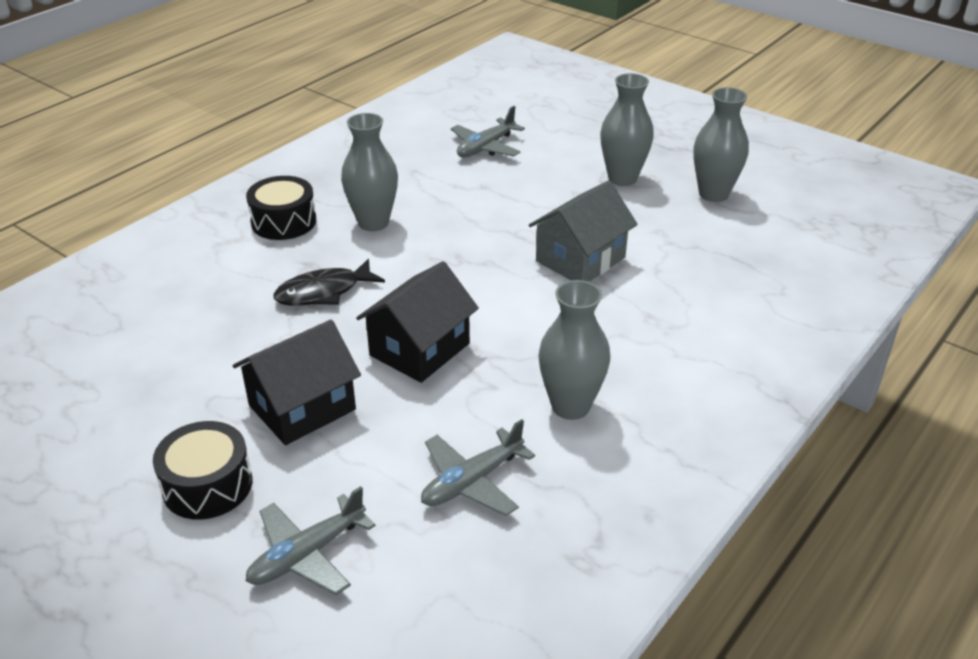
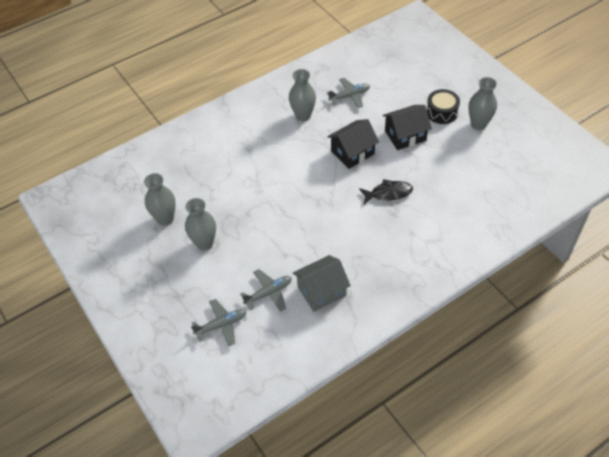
camera: 160 degrees left, 15 degrees up
(284, 222) = (403, 249): black drum -> none
(307, 555) = (409, 84): grey plane -> grey plane (221, 325)
(373, 223) = (354, 237): grey vase -> grey vase (478, 124)
(580, 259) = (260, 187): grey house -> grey house (321, 291)

